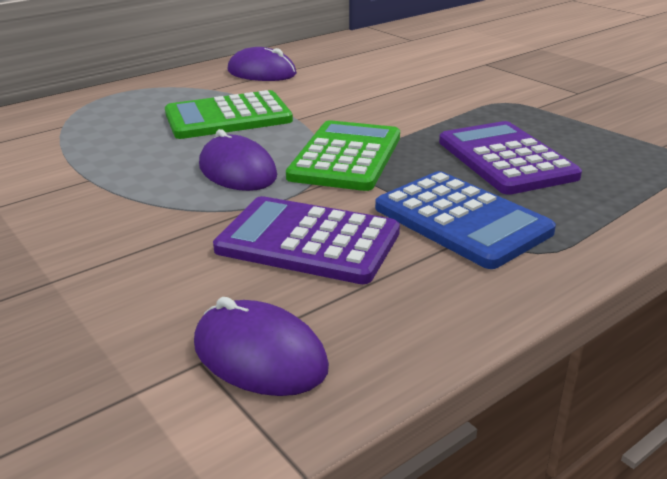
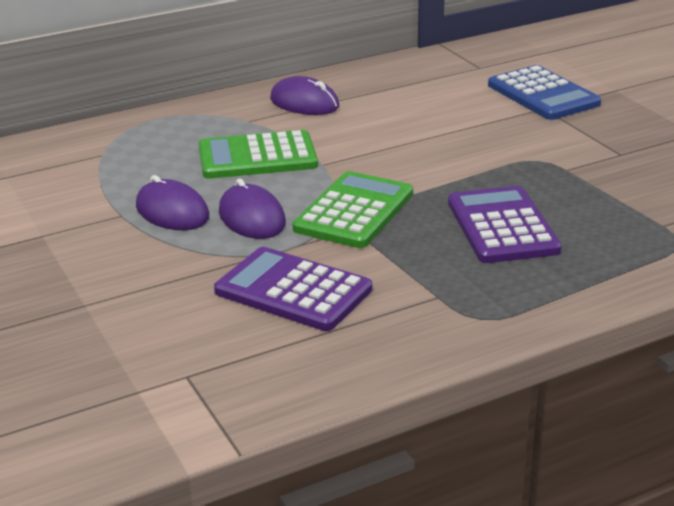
camera: 10 degrees right, 0 degrees up
(260, 355) = (230, 376): purple mouse -> purple mouse (172, 212)
(461, 220) = (431, 283): blue calculator -> blue calculator (543, 94)

